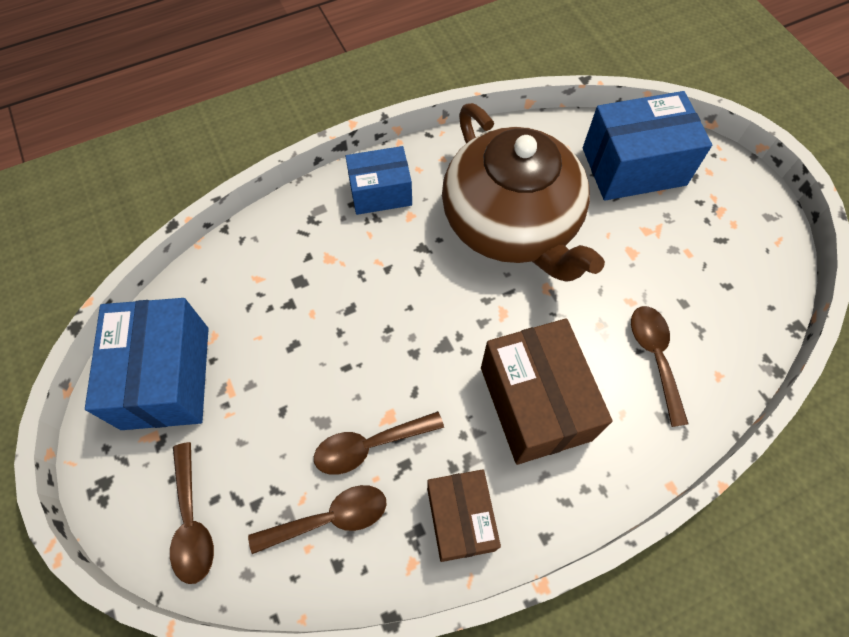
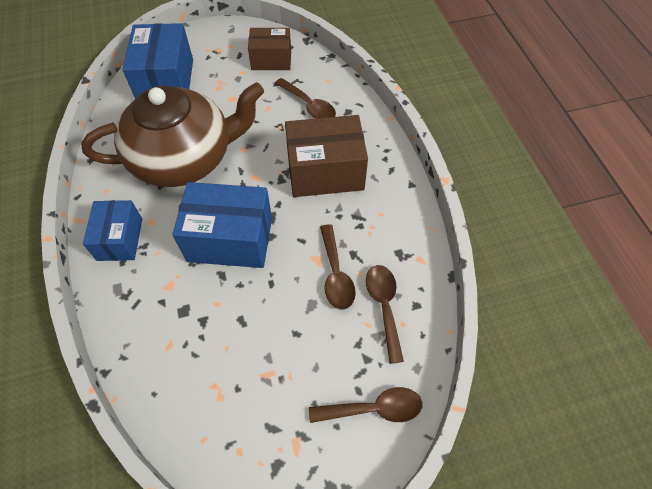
camera: 80 degrees left, 5 degrees down
(166, 377) = (243, 430): blue box -> blue box (230, 239)
(460, 519) = (394, 227): brown box -> brown box (271, 60)
(654, 357) = (309, 105): brown spoon -> brown spoon turned 135 degrees counterclockwise

